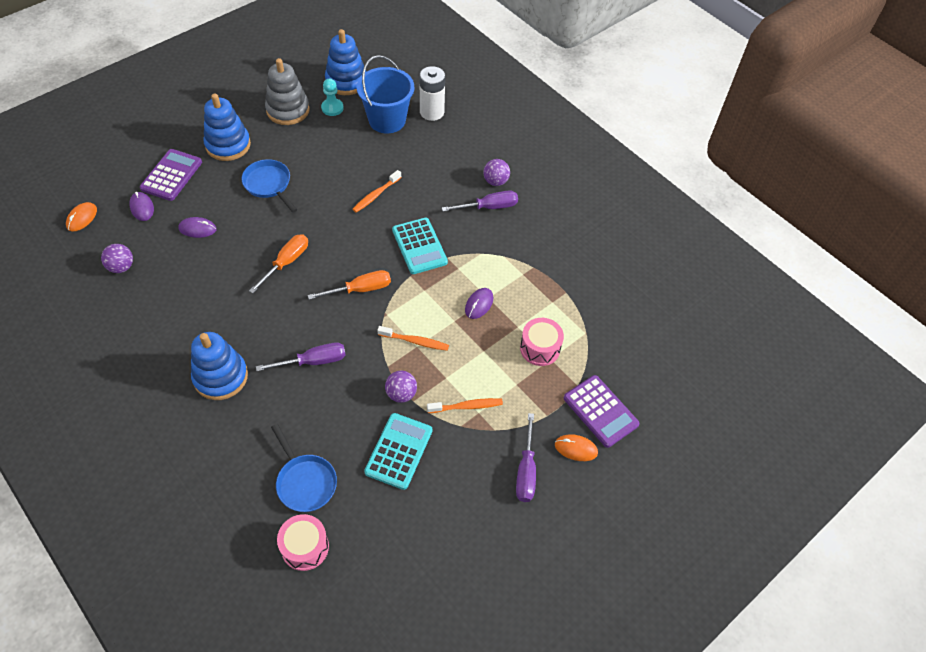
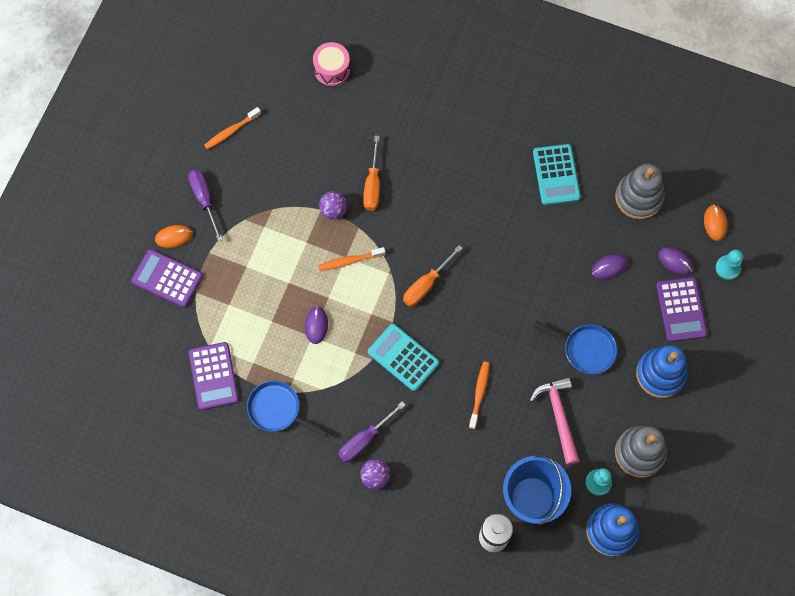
camera: 155 degrees right, 15 degrees up
(107, 184) = (728, 268): none -> turquoise pawn
(121, 267) = (638, 197): purple ball -> grey stacking toy
(221, 377) = (481, 151): blue stacking toy -> none
(286, 262) = (507, 276): orange screwdriver -> orange screwdriver (372, 185)
(305, 482) = (361, 109): blue pan -> blue pan (277, 410)
(313, 361) = (420, 200): purple screwdriver -> none
(327, 155) = (558, 416): none -> pink hammer
(399, 451) = (308, 165): turquoise calculator -> turquoise calculator (556, 175)
(467, 406) = (276, 227): orange toothbrush -> orange toothbrush (231, 131)
(540, 348) = (242, 310): pink drum -> none
(593, 308) = (213, 376): none -> purple calculator

